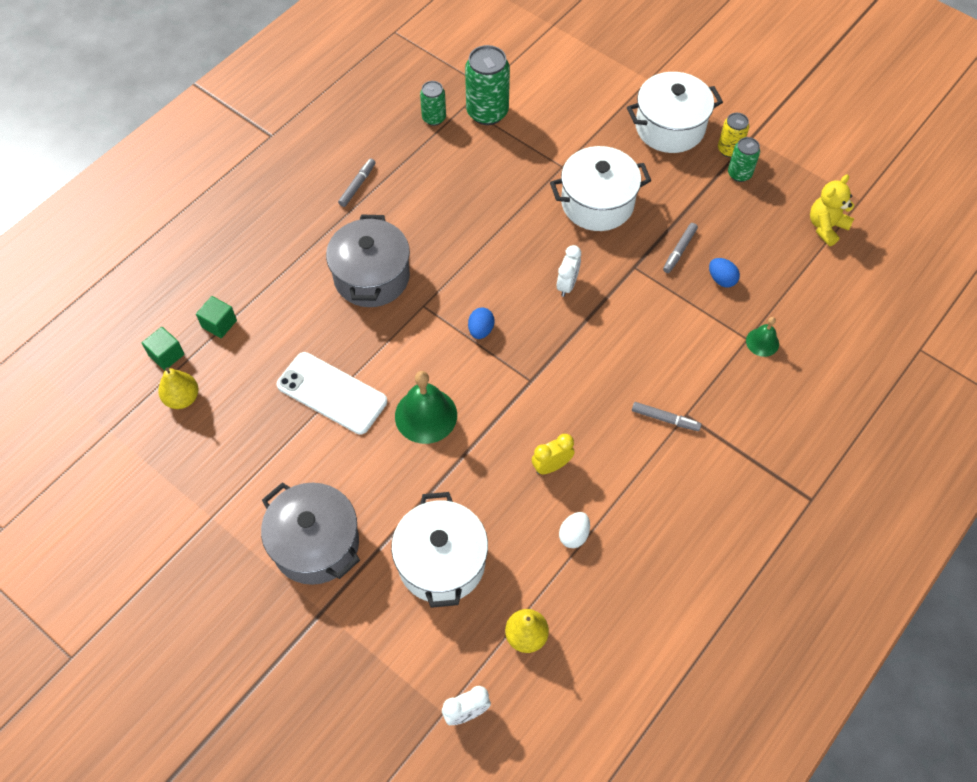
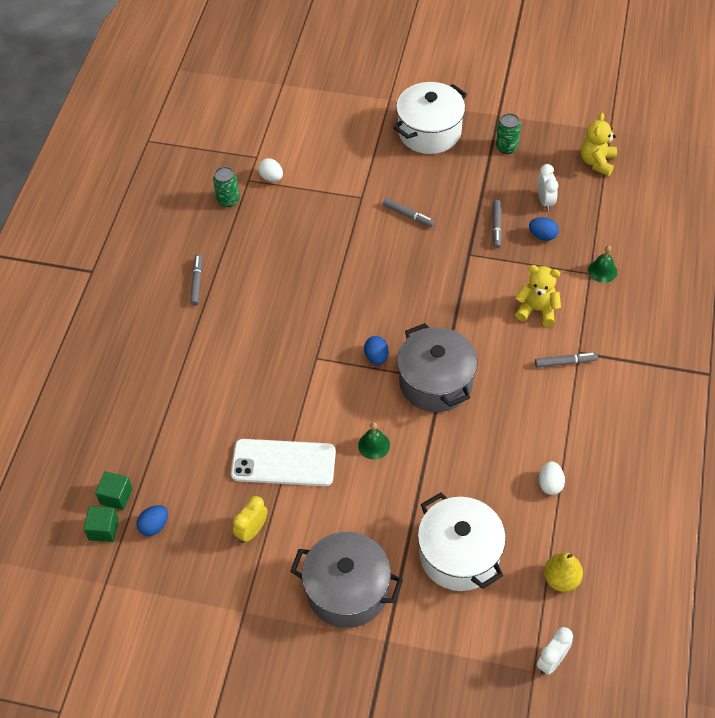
camera: 25 degrees left, 5 degrees down
(182, 398) = (154, 526): yellow pear -> blue egg
(219, 324) = (147, 449): green cube -> green cube (103, 529)
(371, 277) = (257, 353): grey pot -> grey pot (436, 382)
(426, 415) = (374, 445): green bell -> green bell, size x0.55
(487, 112) = (271, 177): green can -> white egg
(551, 466) = (500, 439): yellow clock -> yellow clock (252, 531)
(567, 285) = (424, 291): white clock -> white clock (545, 201)
(597, 203) = (408, 215): white pot -> grey marker
(669, 353) = (537, 310): none -> yellow teddy bear
(729, 149) = (487, 131): yellow can -> none

